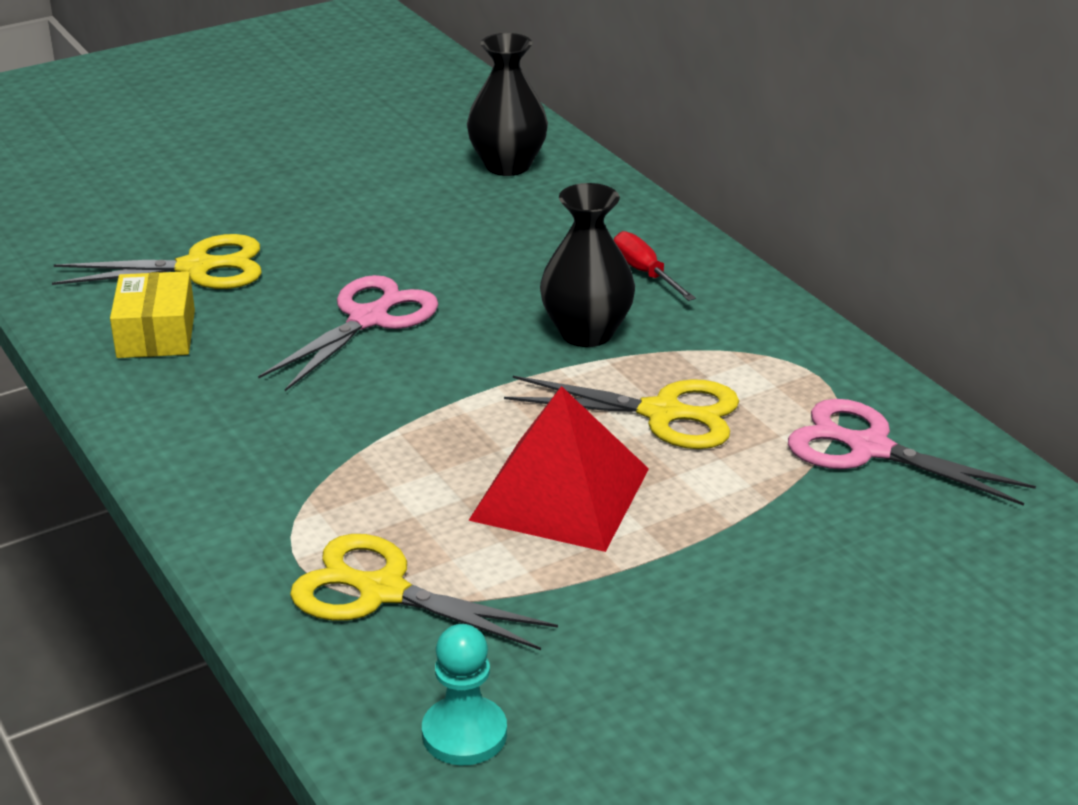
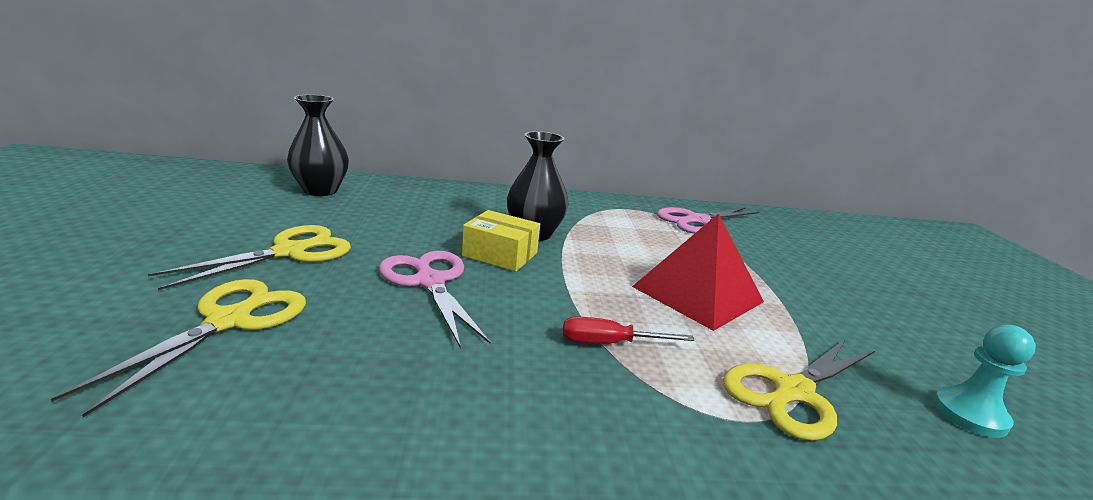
camera: 65 degrees left, 10 degrees down
(156, 334) = (304, 379): yellow box -> yellow box (500, 254)
(645, 273) = (492, 204): red screwdriver -> red screwdriver (609, 343)
(662, 413) = (634, 245): yellow scissors -> yellow scissors (289, 252)

